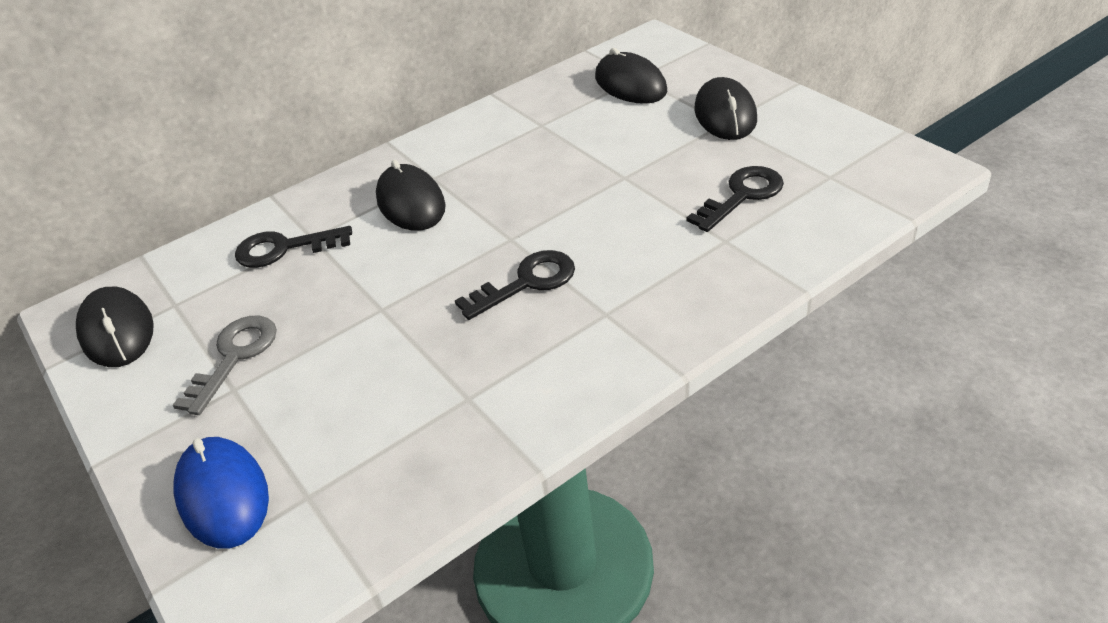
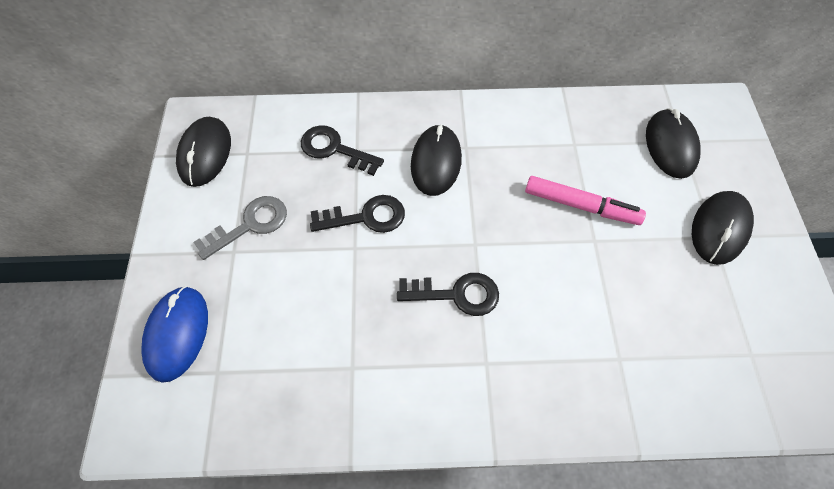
camera: 30 degrees right, 20 degrees up
(588, 161) = (581, 206): none -> pink marker
(742, 196) = (666, 324): black key -> black key (366, 217)

